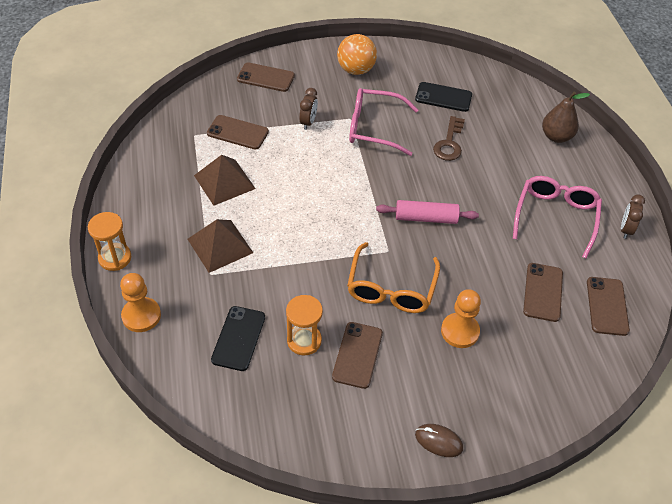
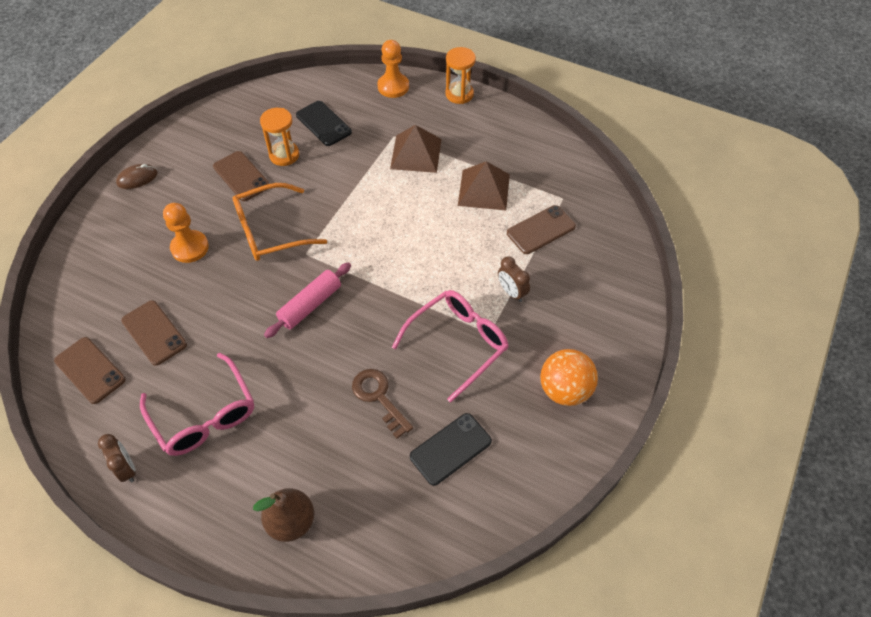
camera: 130 degrees right, 5 degrees up
(265, 77) = (610, 296): brown phone -> none
(391, 288) = (270, 231): orange glasses -> orange glasses turned 75 degrees counterclockwise

